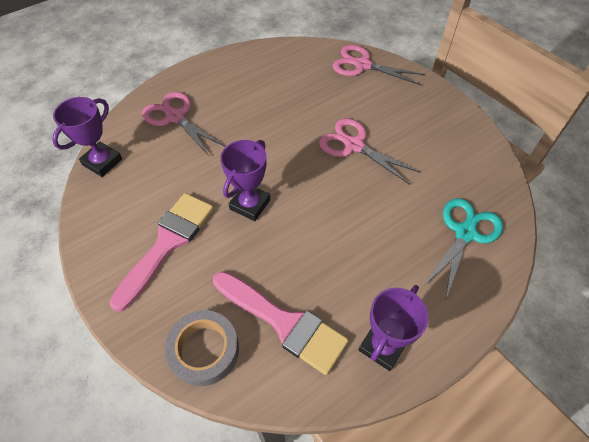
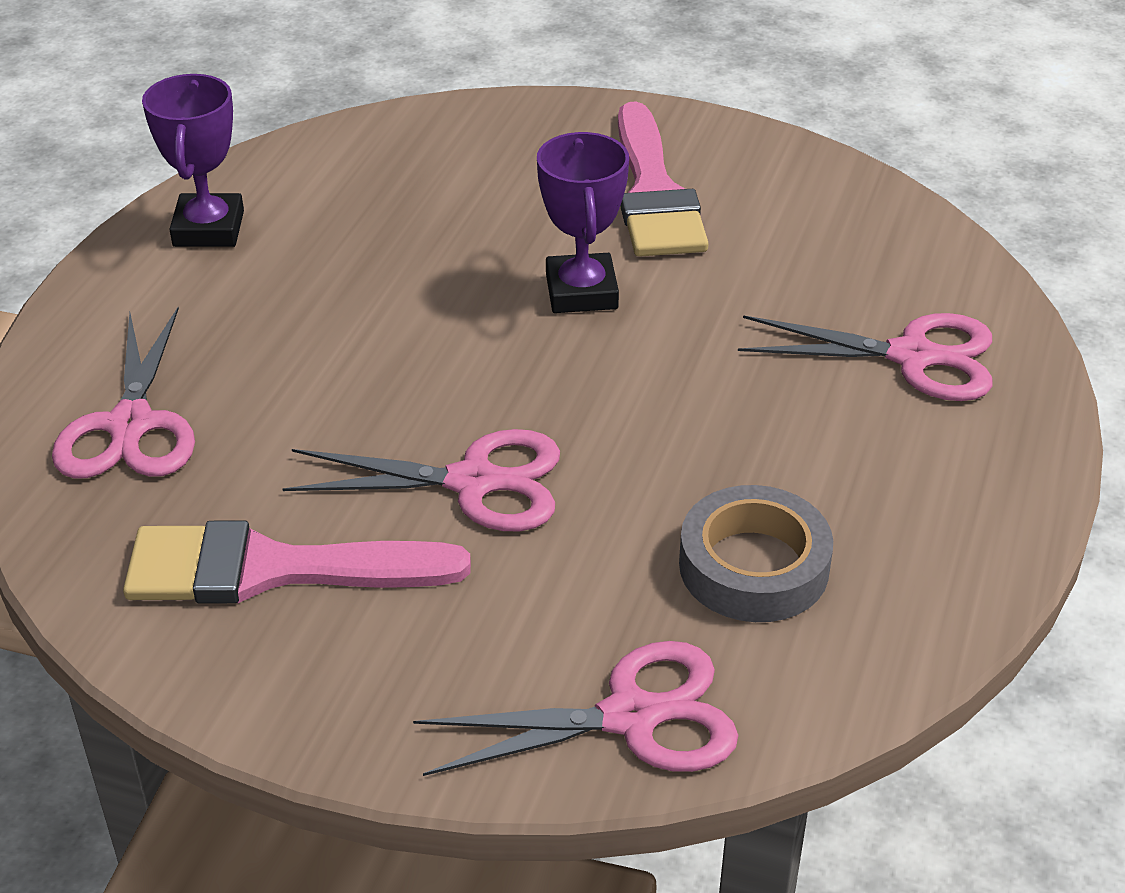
camera: 145 degrees right, 15 degrees down
(102, 162) = (920, 232): purple trophy -> none
(204, 350) = (465, 130): grey tape -> grey tape (753, 566)
(283, 322) = (379, 192): pink brush -> pink brush (274, 569)
(465, 233) = (130, 425): turquoise scissors -> pink scissors

